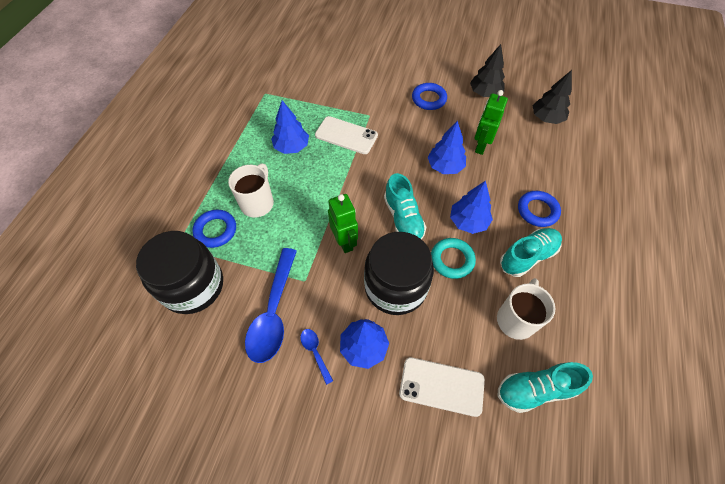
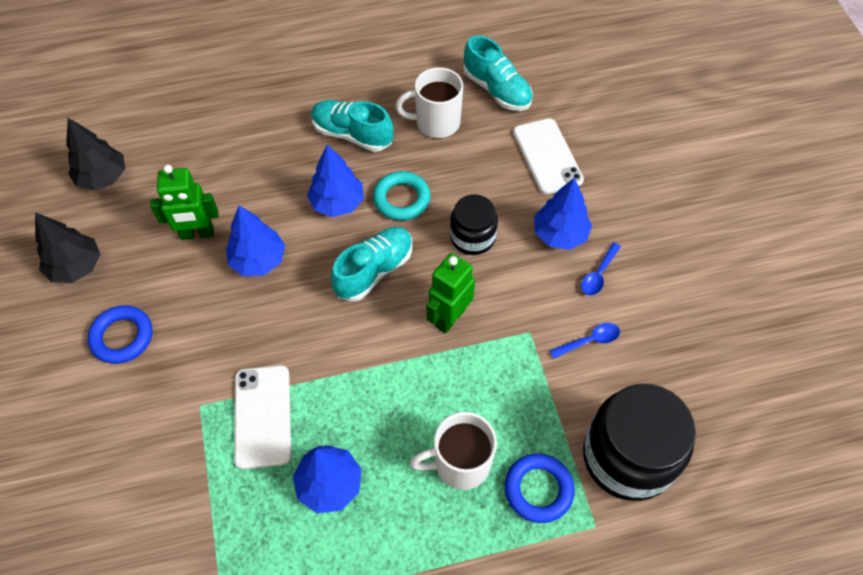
camera: 120 degrees left, 0 degrees up
(273, 312) = (589, 341): blue spoon -> blue spoon, size x0.45
(395, 287) = (472, 237): black jar -> black jar, size x0.57
(537, 211) = (280, 143): blue ring -> none

